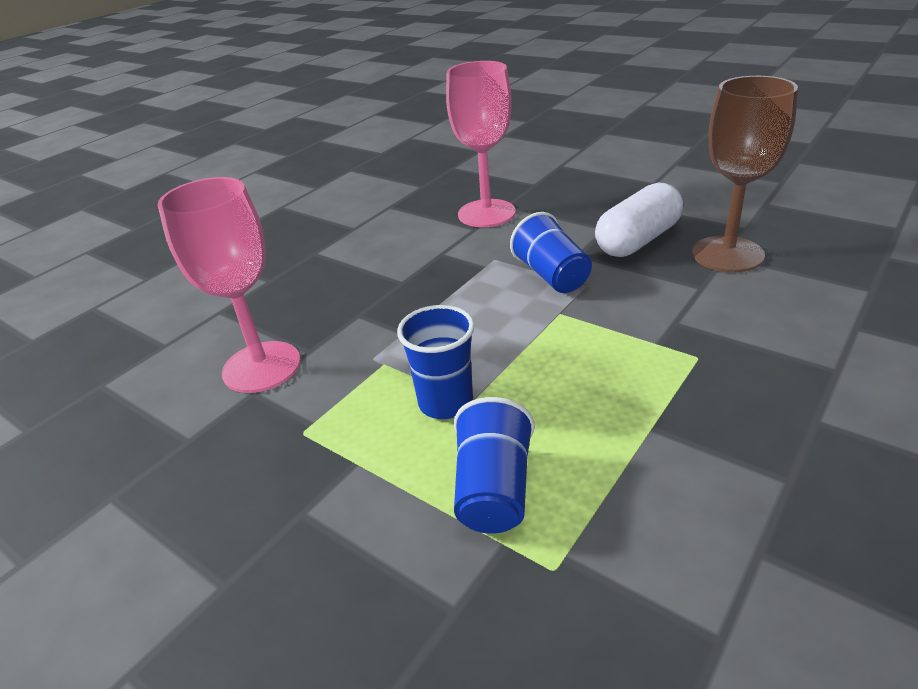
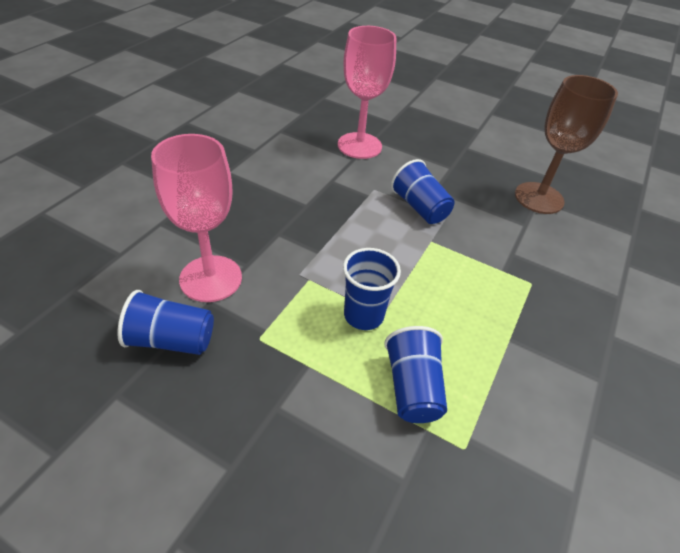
camera: 15 degrees left, 10 degrees up
(195, 435) = (171, 340): none -> blue cup
(637, 240) = (475, 181): white capsule -> none

